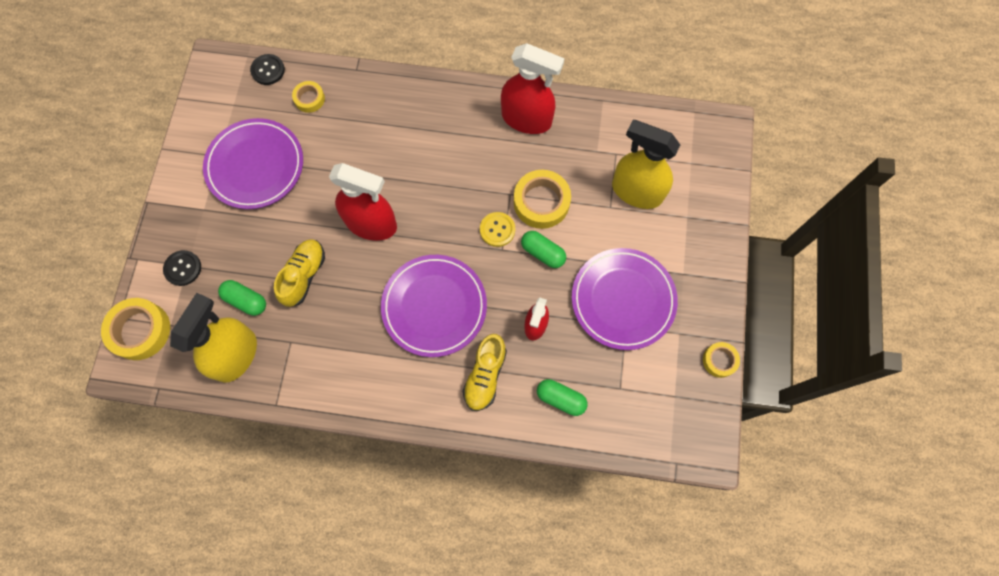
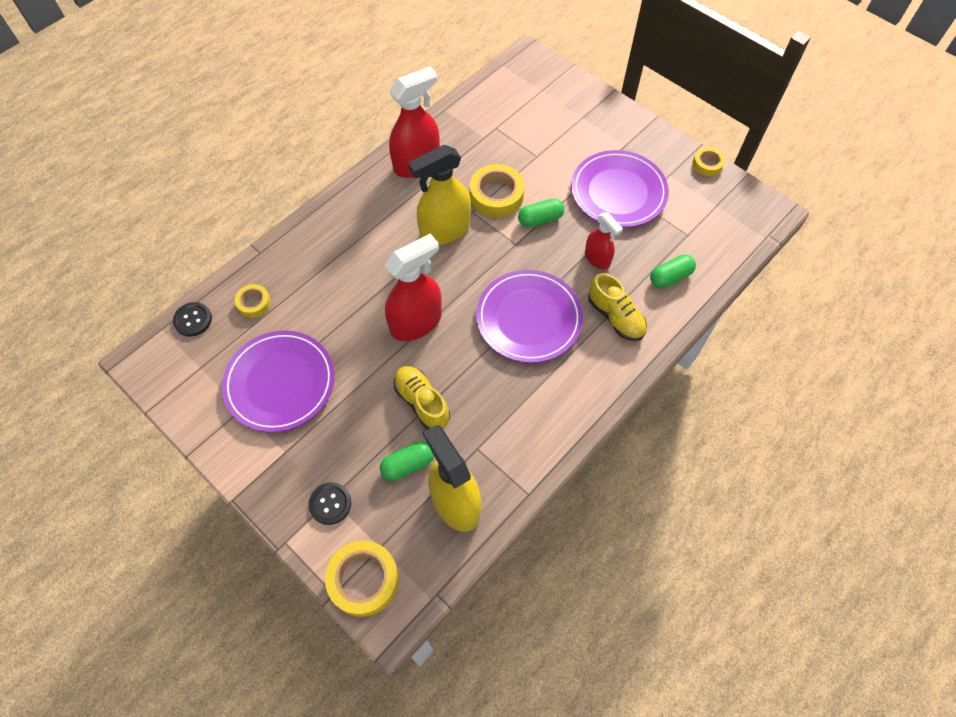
camera: 55 degrees left, 10 degrees down
(497, 230) = (496, 237): yellow button -> none
(636, 191) = (537, 134): yellow spray bottle -> yellow spray bottle (444, 230)

